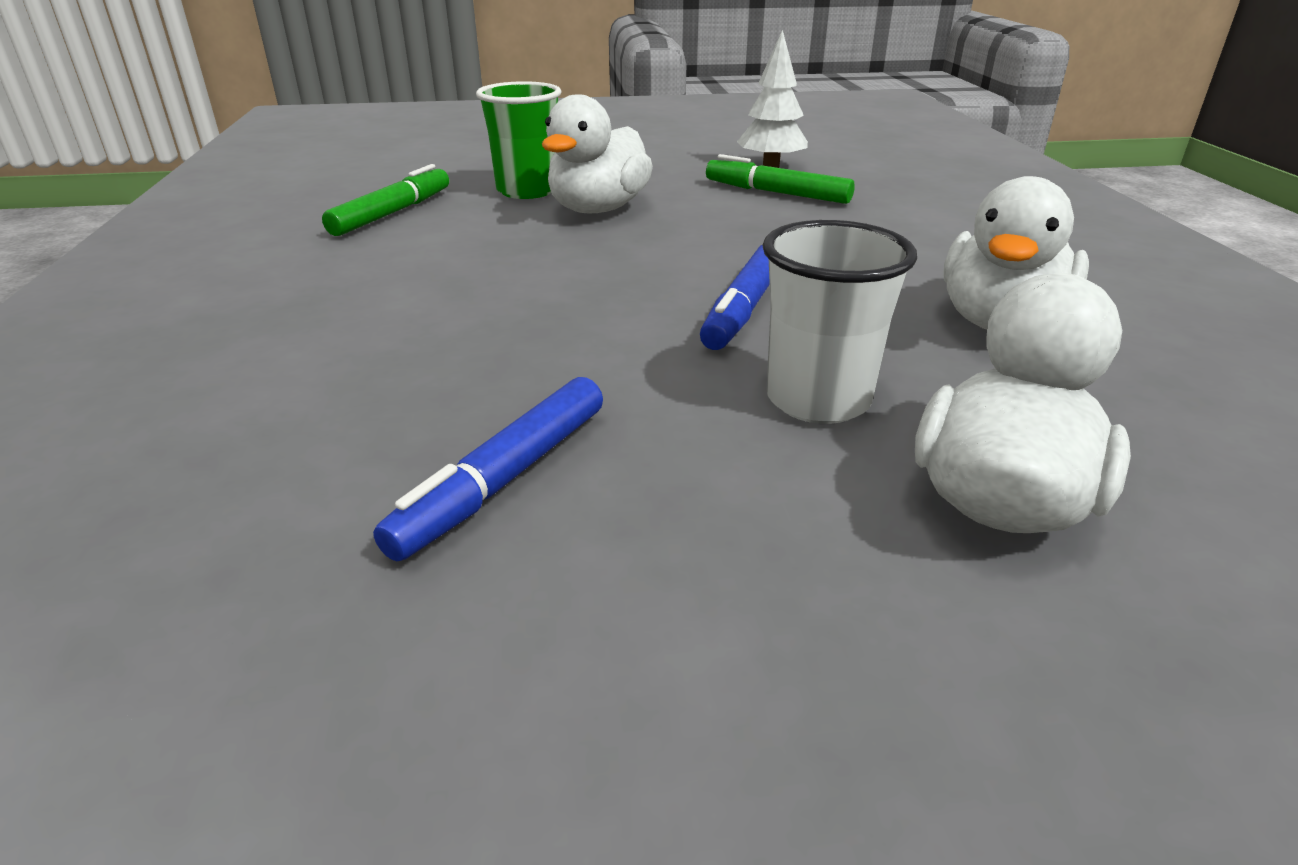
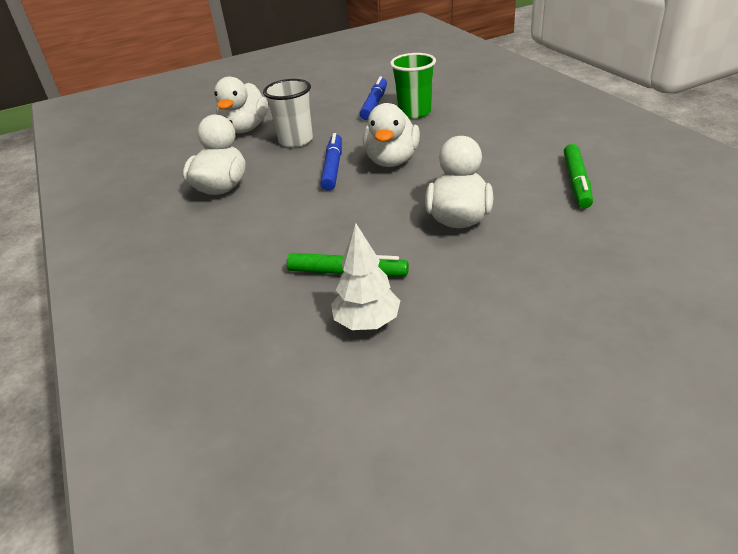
camera: 165 degrees right, 5 degrees up
(527, 191) = (529, 226): green cup -> green cup (414, 112)
(616, 295) = (392, 160): none -> white duck

